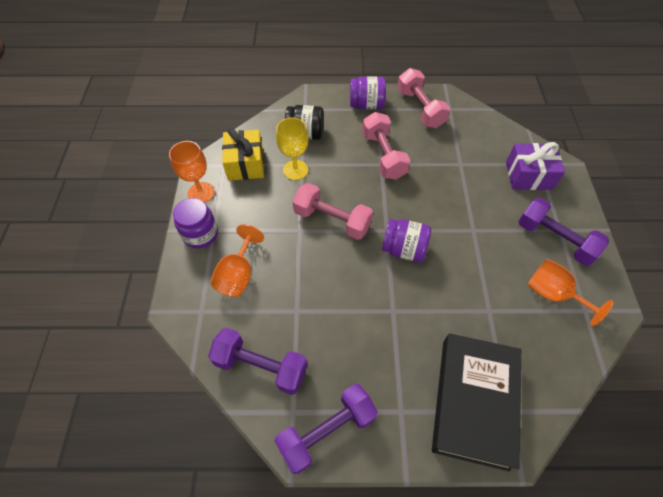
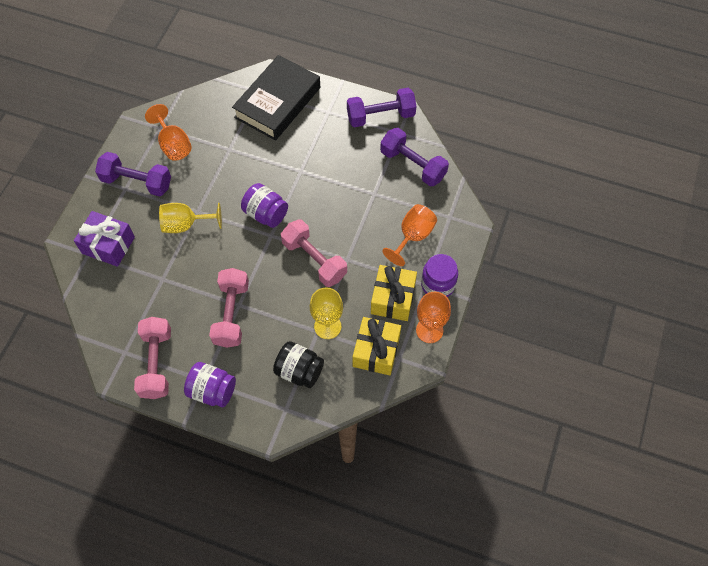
camera: 160 degrees left, 5 degrees up
(242, 209) = (393, 299): none -> yellow gift
(475, 214) = (185, 224): none -> yellow goblet
(554, 240) = (137, 182): purple dumbbell -> purple dumbbell turned 45 degrees counterclockwise

